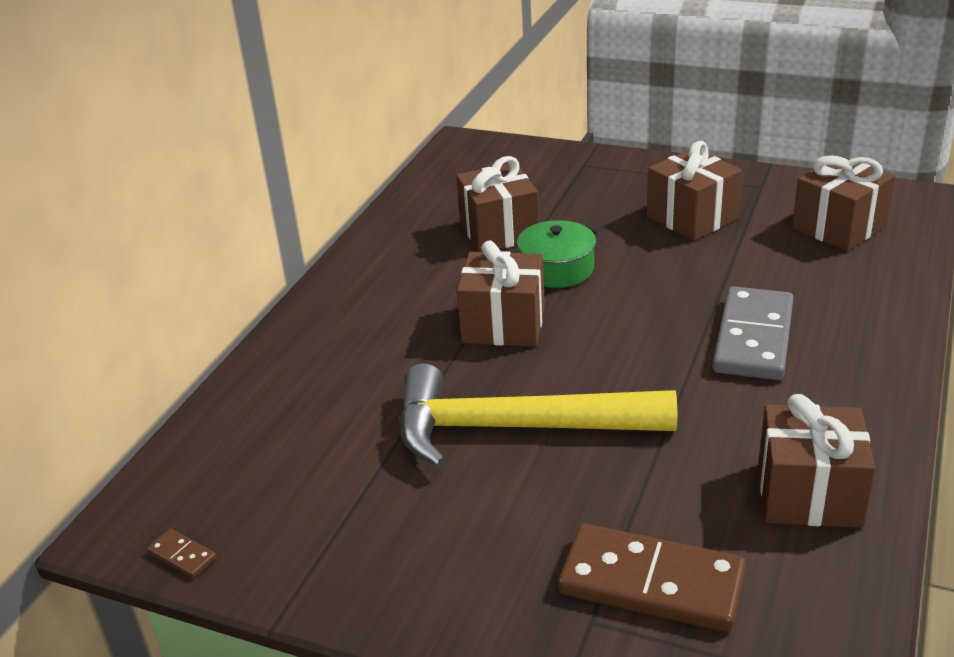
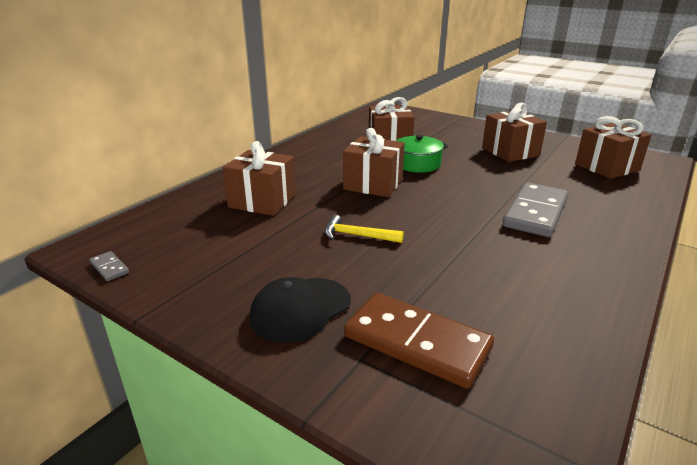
camera: 10 degrees right, 5 degrees down
(182, 555) = (110, 268): brown domino -> grey domino
(486, 566) = (300, 309): none -> black cap
(516, 428) = (357, 236): yellow hammer -> yellow hammer, size x0.42
(809, 494) = (556, 306): brown gift -> brown gift (262, 201)

